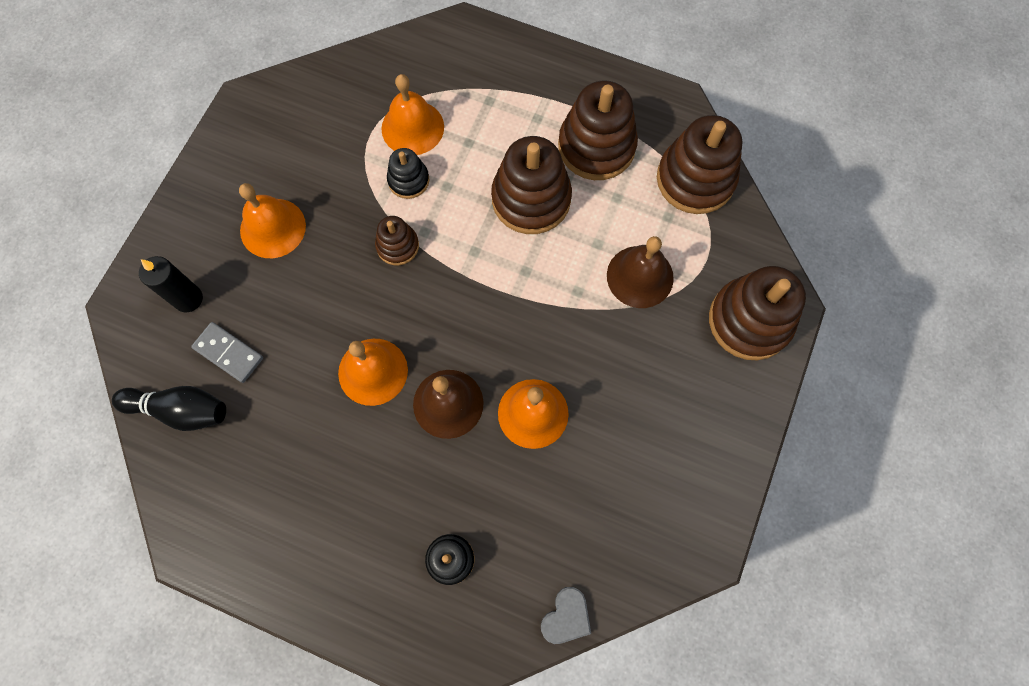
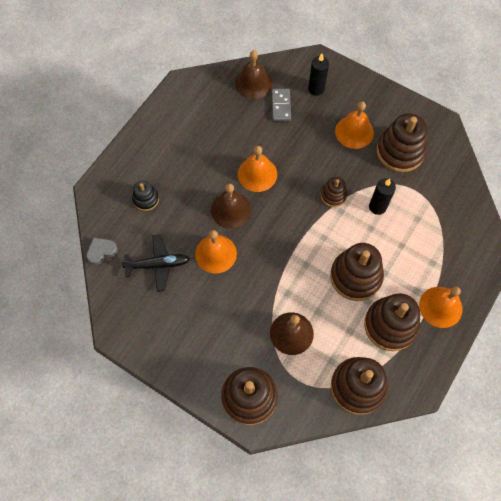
camera: 100 degrees right, 5 degrees down
(181, 410) = (253, 83): black bowling pin -> brown bell
(228, 353) = (281, 106): grey domino -> grey domino turned 45 degrees counterclockwise
(304, 157) = (400, 151): none -> brown stacking toy
(408, 180) = (377, 207): black stacking toy -> black candle
(412, 127) = (415, 214): orange bell -> orange bell (440, 307)
(566, 617) = (101, 251): grey heart -> grey heart turned 105 degrees clockwise
(572, 507) = (157, 265): none -> black plane

